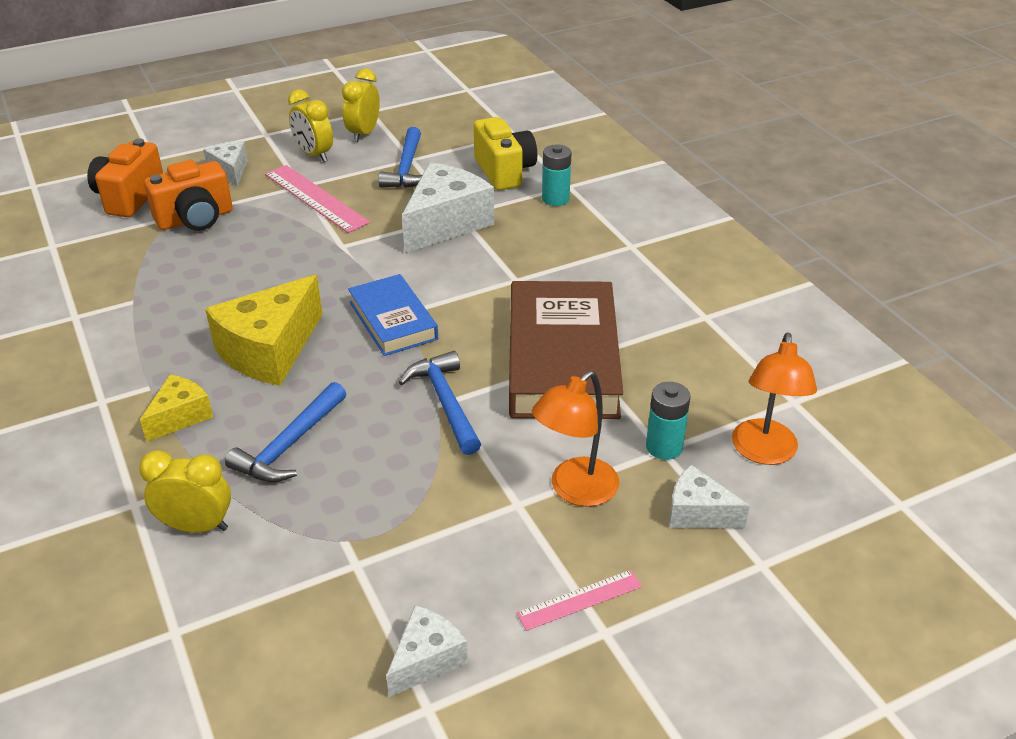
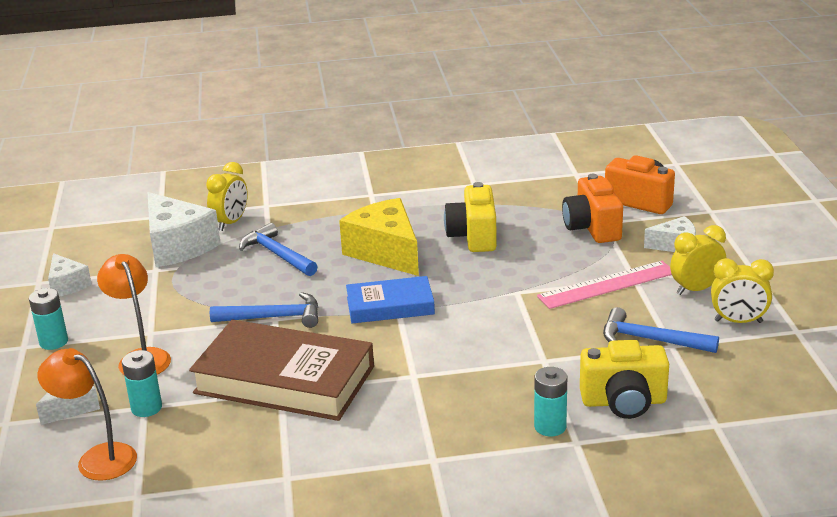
camera: 110 degrees right, 10 degrees down
(180, 416) = (335, 219): yellow cheese -> none
(222, 292) = (473, 236): none -> yellow camera
(363, 134) = (738, 321): yellow clock -> yellow clock turned 150 degrees clockwise
(445, 223) = (530, 349): white cheese -> white cheese (178, 246)
(580, 600) = (53, 342): pink ruler -> turquoise battery

